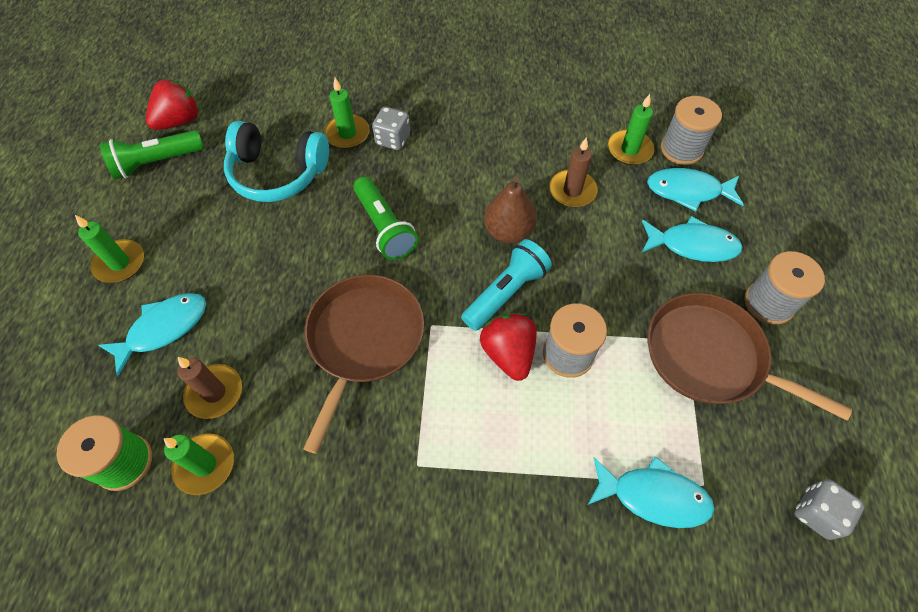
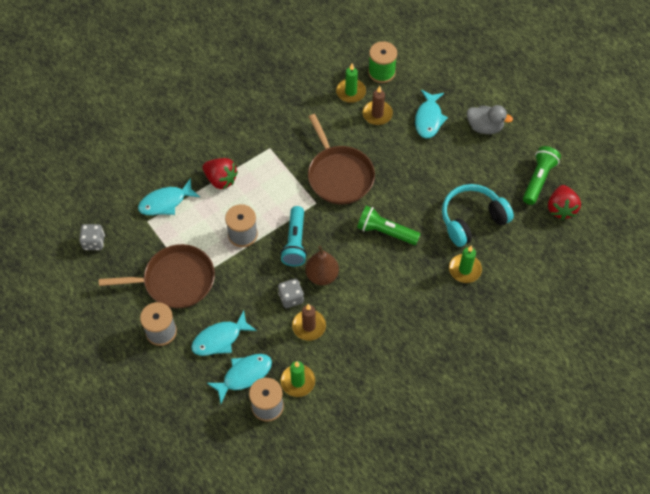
camera: 140 degrees right, 0 degrees up
(120, 263) = (484, 127): green candle -> grey duck
(393, 139) = (436, 285): grey dice -> grey dice (291, 298)
(508, 353) = (270, 215): red strawberry -> red strawberry (221, 179)

